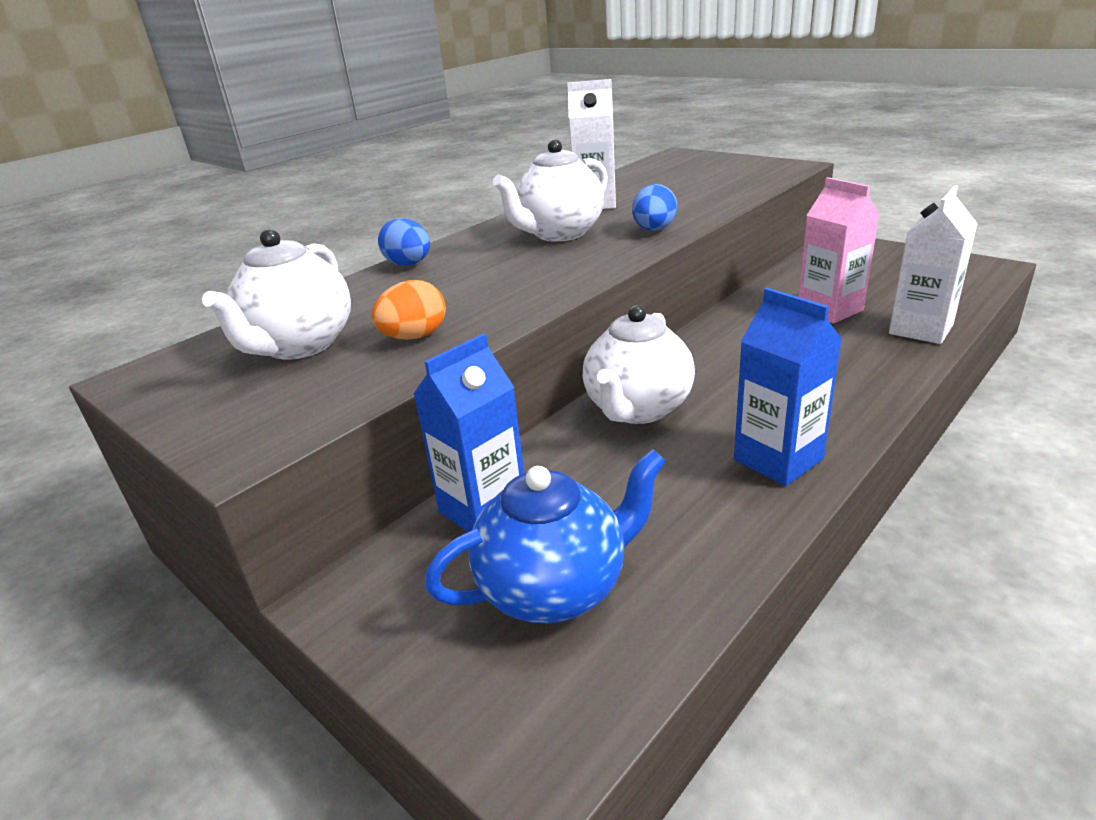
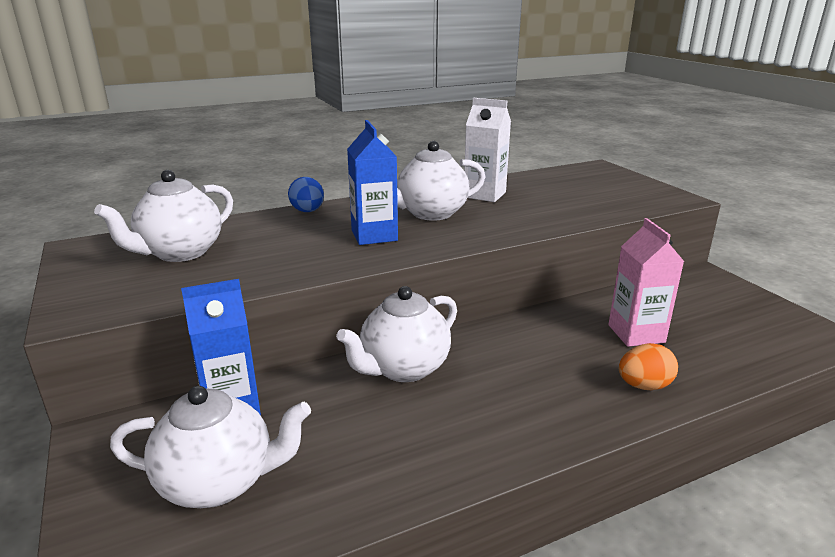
camera: 20 degrees right, 5 degrees down
(414, 337) = (249, 267): orange egg -> orange egg (644, 386)
(555, 588) = (220, 482): blue teapot -> white teapot
(654, 230) = (500, 228): blue egg -> none
(778, 459) = (465, 446): blue carton -> blue carton (374, 235)
(920, 329) = (700, 375): white carton -> none

